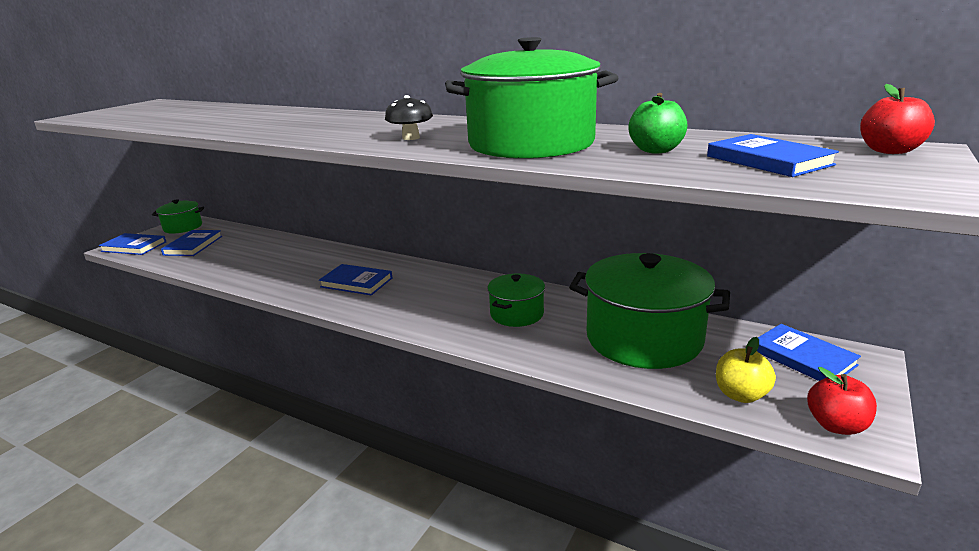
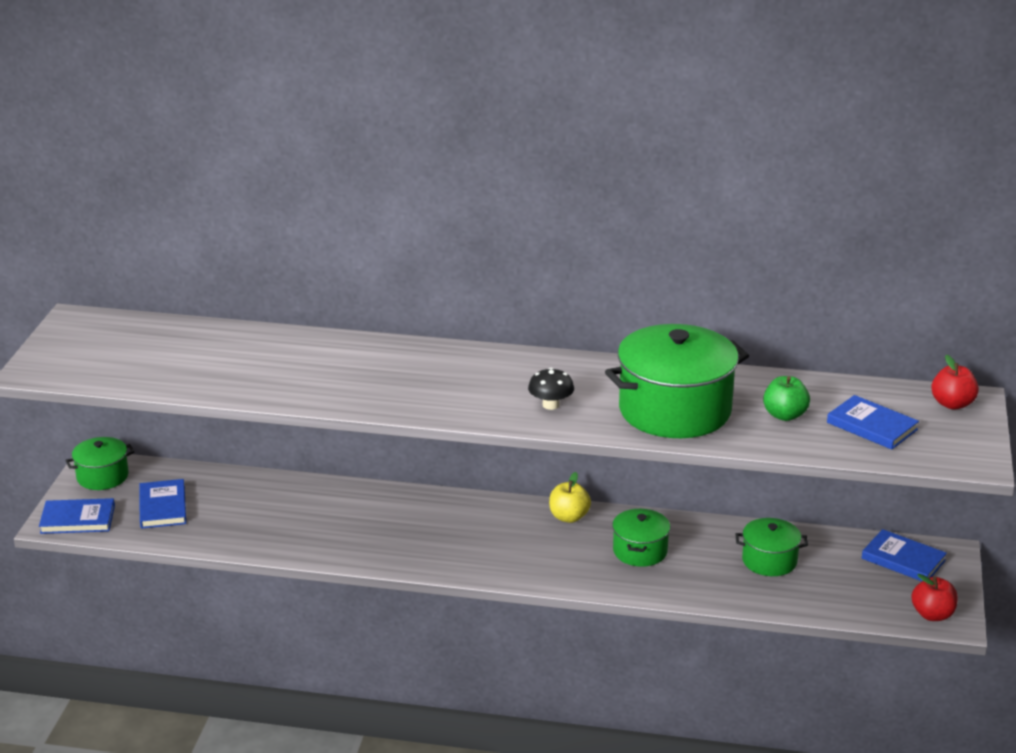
camera: 20 degrees left, 5 degrees up
(356, 282) = (439, 536): blue book -> none
(644, 338) = (769, 561): green pot -> green pot, size x0.52
(740, 395) = (862, 602): yellow apple -> yellow apple (569, 517)

